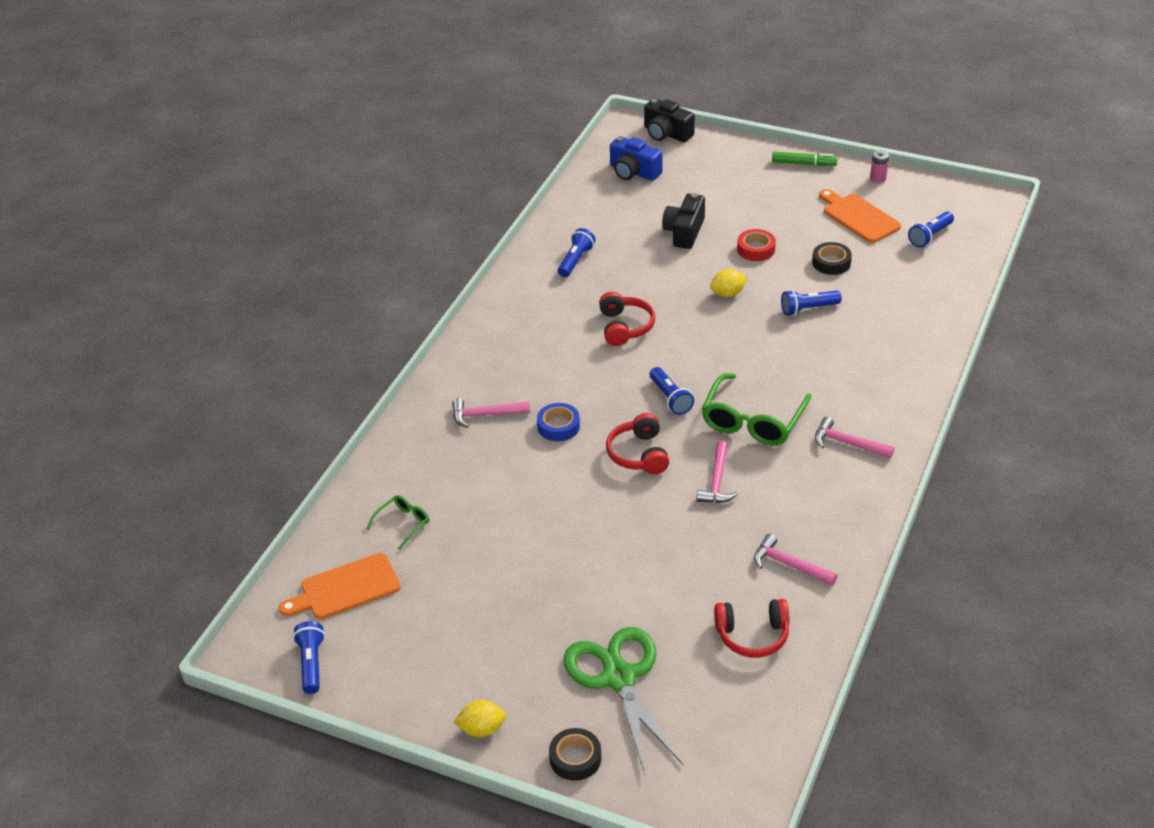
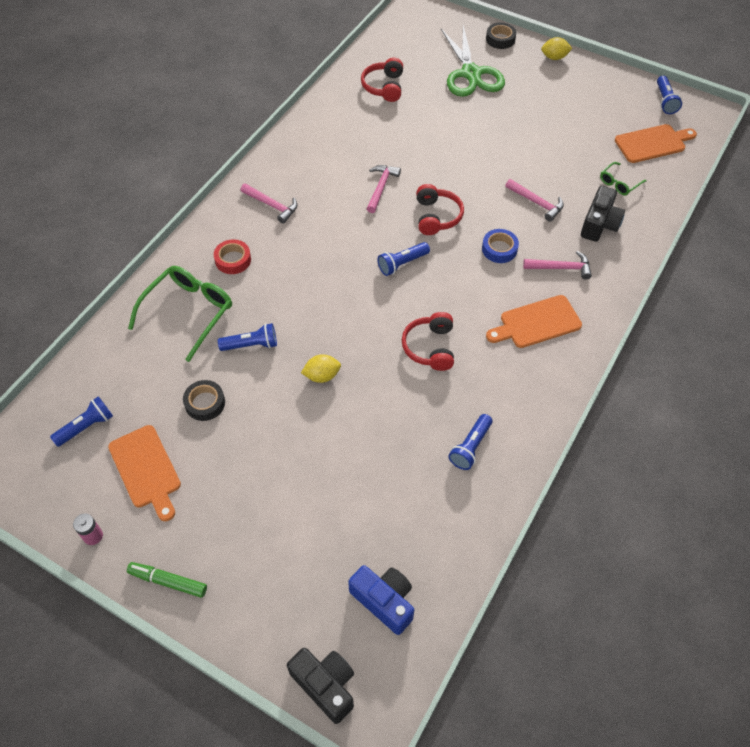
camera: 175 degrees left, 15 degrees up
(514, 359) = (536, 323): none -> orange cutting board
(670, 398) = (402, 264): blue flashlight -> blue flashlight turned 105 degrees counterclockwise
(684, 232) = (345, 475): black camera -> black camera (599, 224)
(752, 635) = (384, 87): red headphones -> red headphones turned 90 degrees counterclockwise
(753, 420) = (339, 234): green glasses -> green glasses (188, 313)
(756, 249) = (275, 435): red tape -> red tape (233, 260)
(789, 565) = (347, 124): pink hammer -> pink hammer (536, 203)

